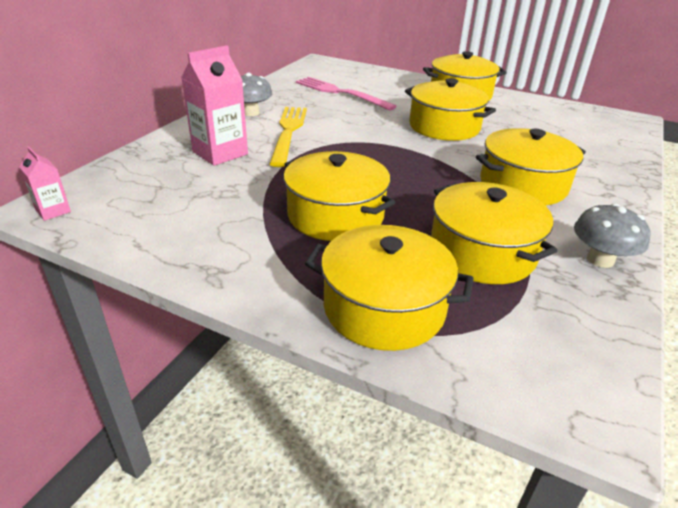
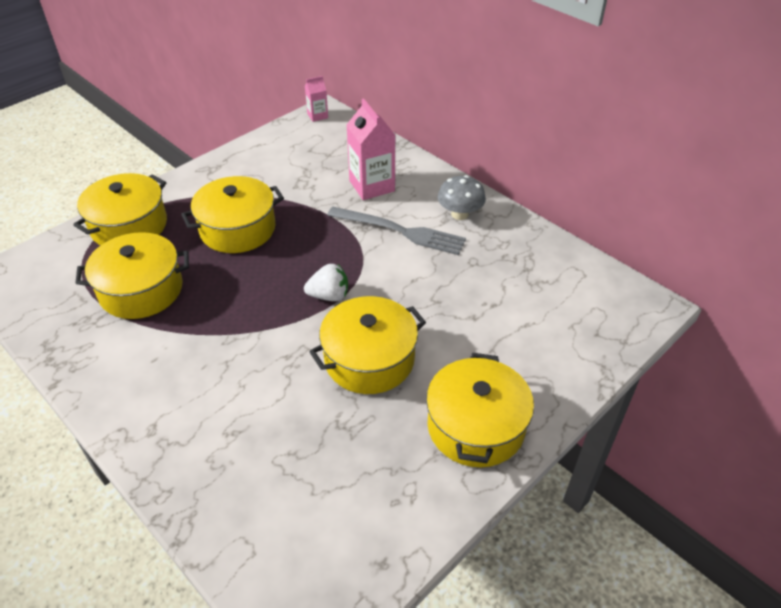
camera: 110 degrees right, 10 degrees up
(288, 132) = (400, 231): yellow fork -> grey fork
(340, 93) = (508, 296): pink fork -> none
(394, 150) = (329, 296): none -> white strawberry
(523, 185) = (210, 366): yellow pot -> none
(600, 259) = (82, 356): grey mushroom -> none

